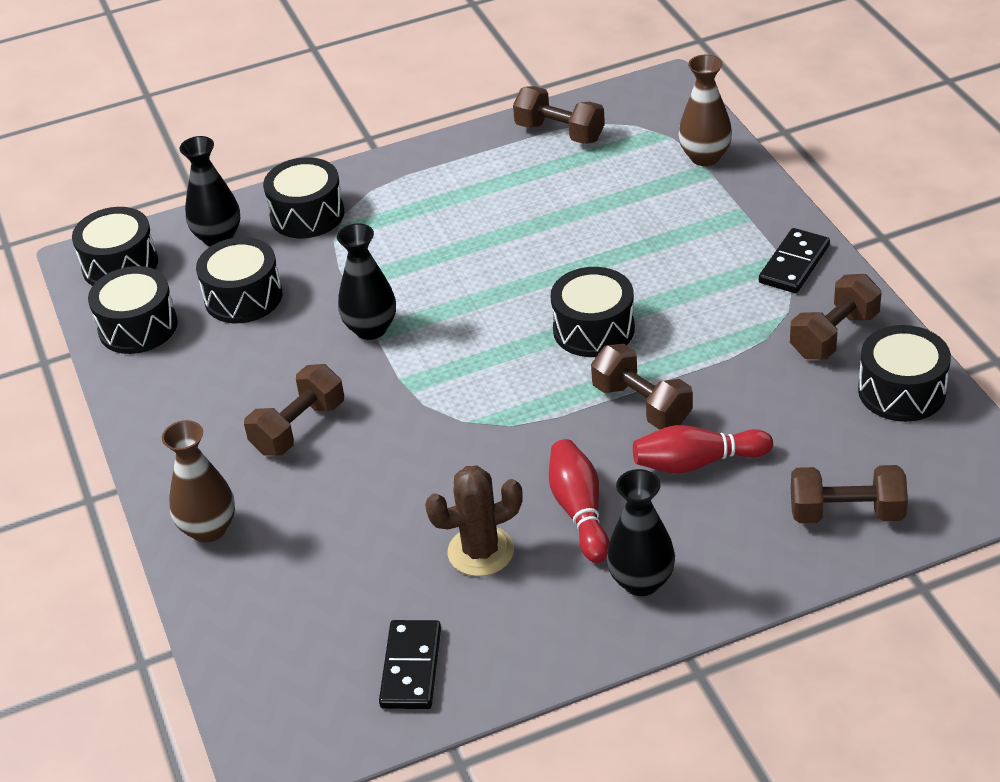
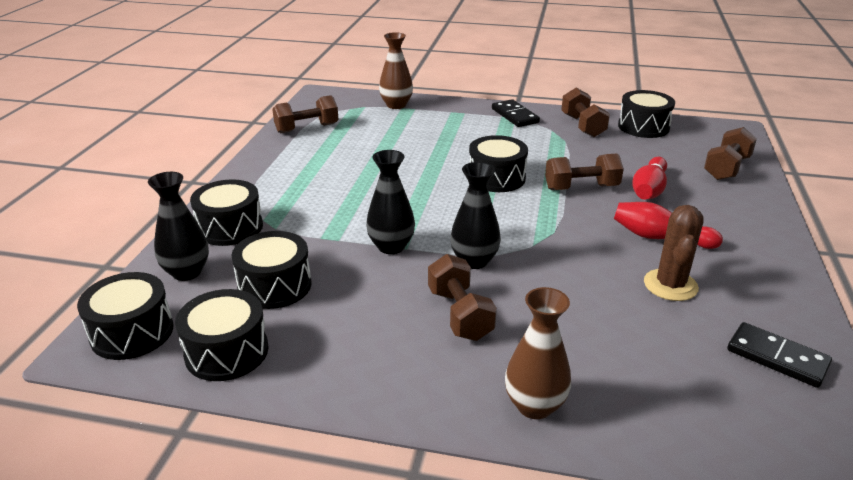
camera: 60 degrees left, 10 degrees down
(641, 581) = (742, 240): black vase -> black vase (474, 261)

